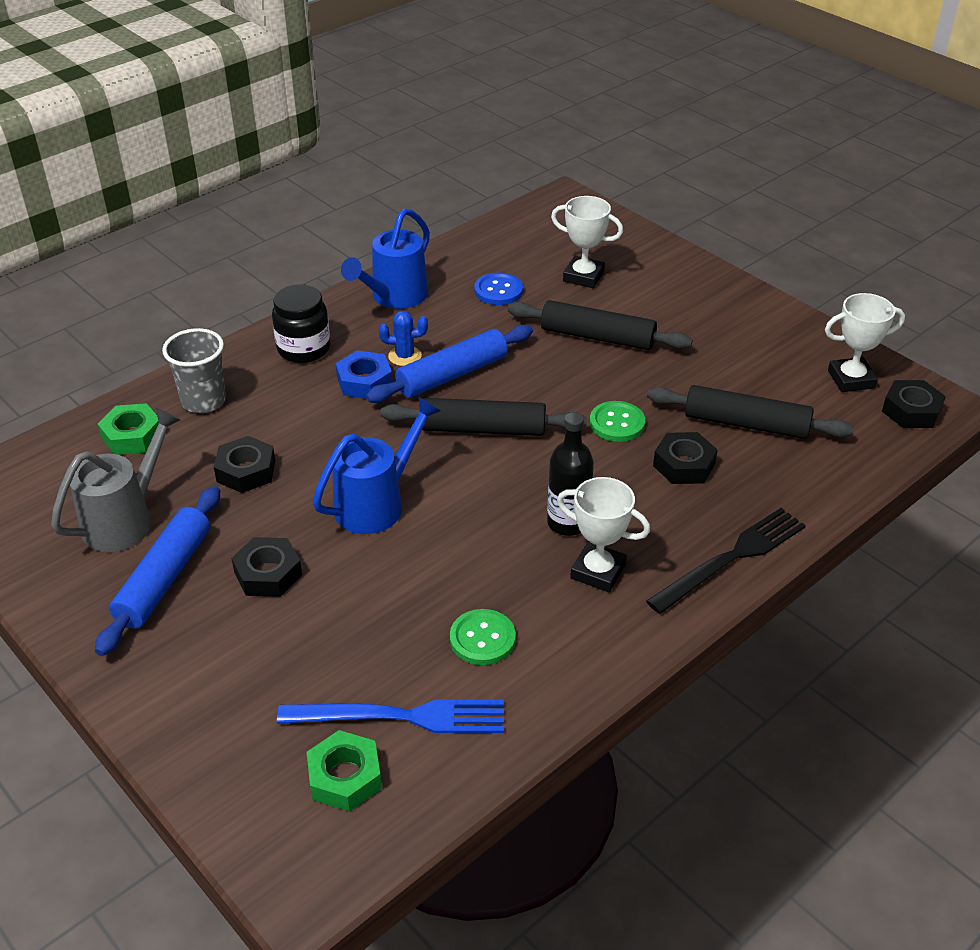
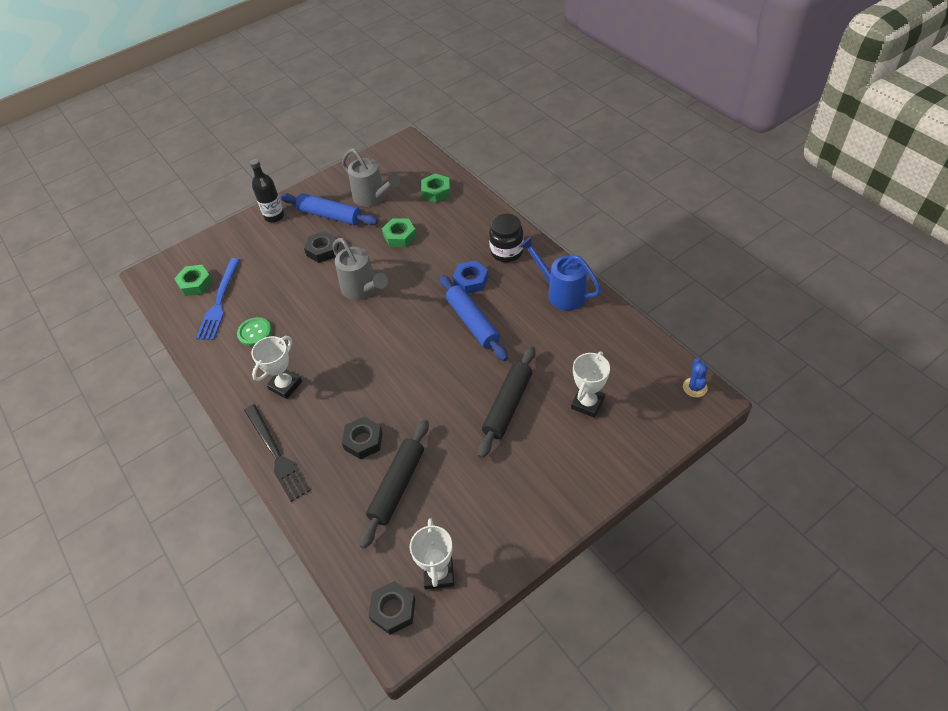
camera: 100 degrees right, 10 degrees up
(204, 401) = (461, 214): grey cup -> none
(246, 471) = (400, 236): black nut -> green nut
(377, 503) = (363, 289): blue watering can -> grey watering can
(405, 356) = (495, 299): blue cactus -> blue cactus (694, 387)
(483, 429) = (417, 337): black rolling pin -> none
(498, 291) = (568, 349): blue button -> none
(568, 523) = (326, 374): black bottle -> black bottle (274, 216)
(617, 423) = (411, 407): green button -> none

